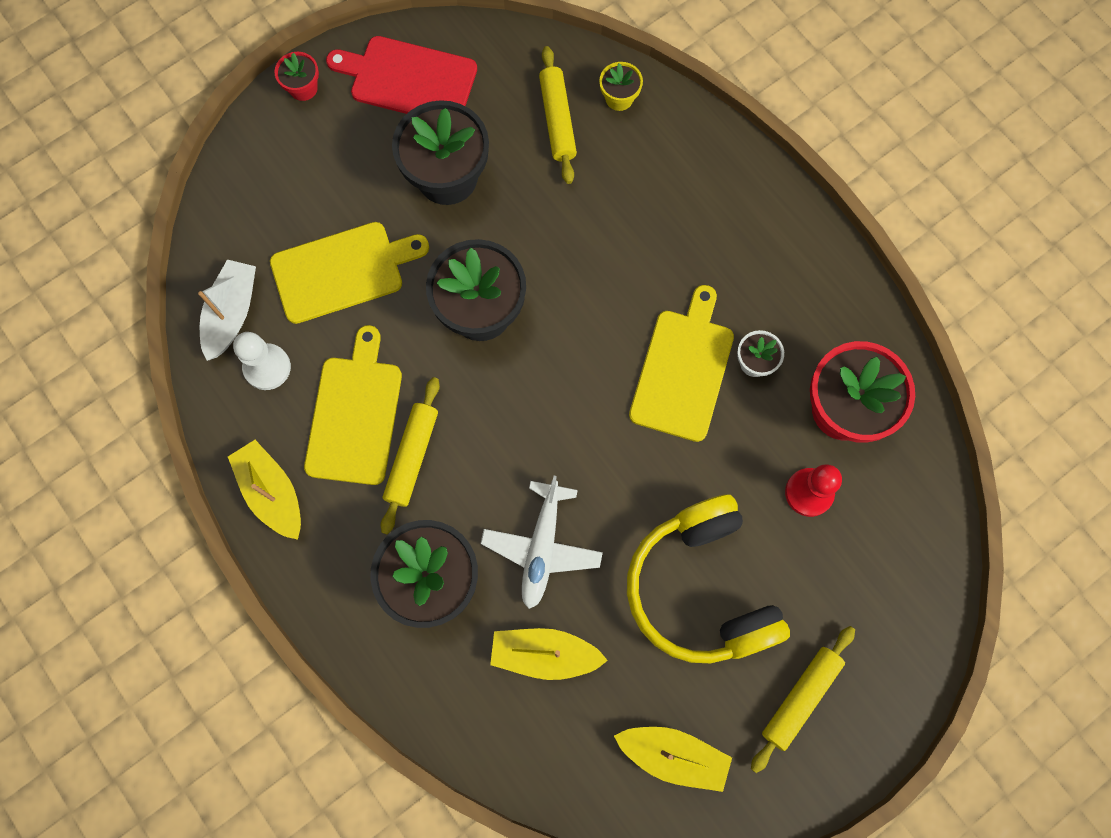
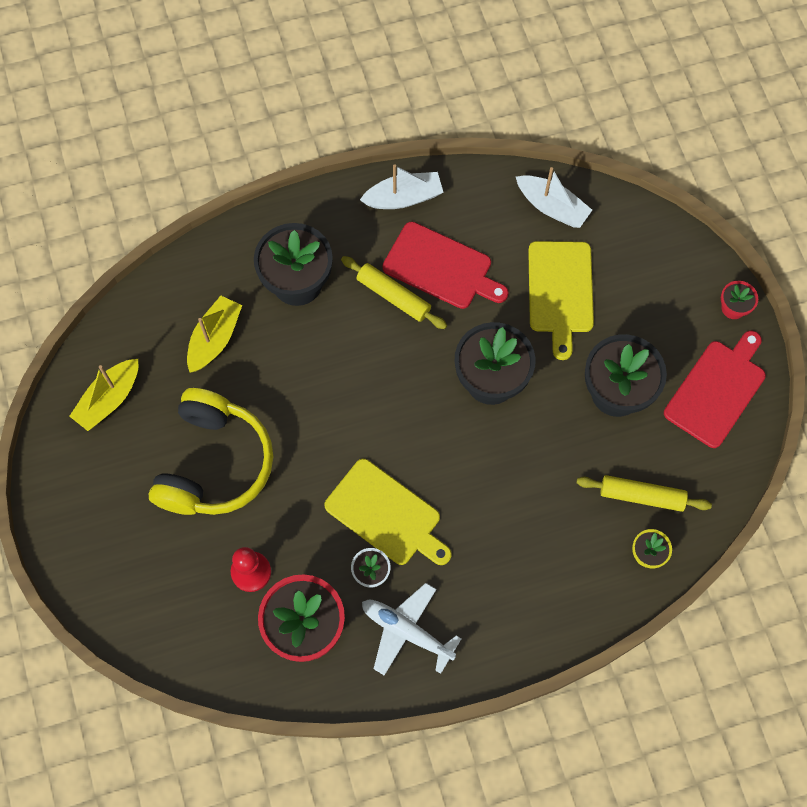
camera: 110 degrees right, 5 degrees down
(267, 367) = (500, 219): white pawn -> none
(272, 493) = (403, 198): yellow boat -> white boat
(355, 414) = (441, 267): yellow cutting board -> red cutting board
(542, 547) = (290, 362): white plane -> white plane (406, 631)
(701, 588) = (214, 463): yellow headphones -> yellow headphones turned 105 degrees clockwise
(800, 698) = (107, 502): yellow rolling pin -> none

